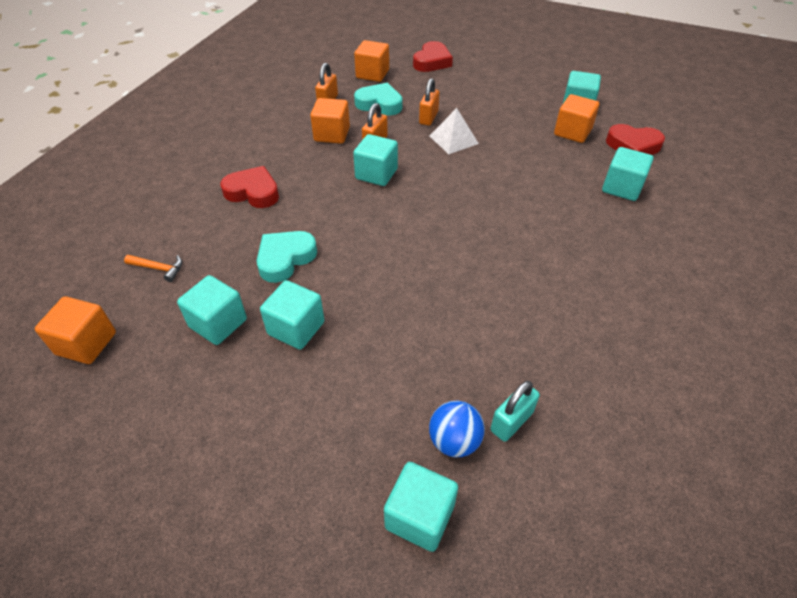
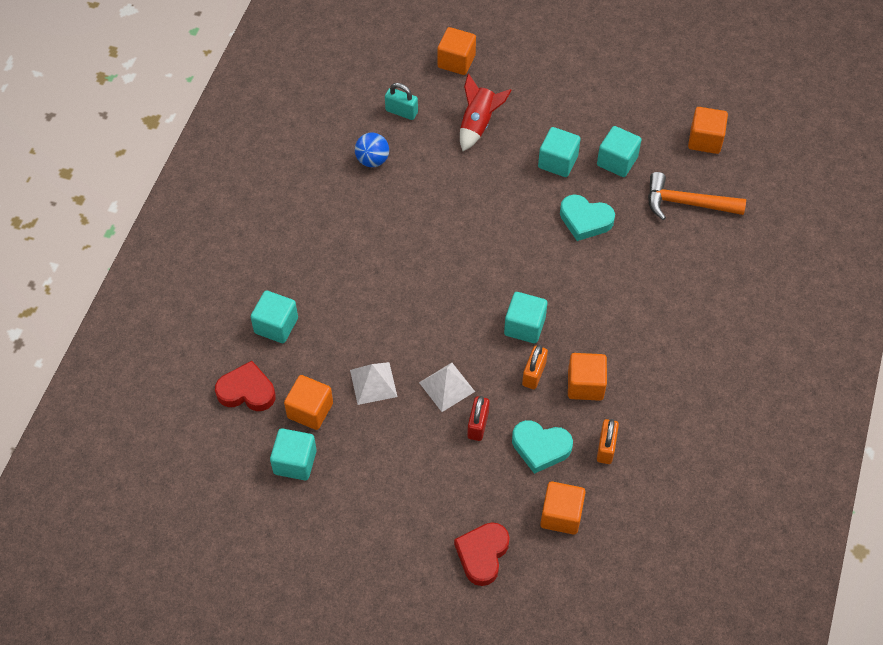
camera: 175 degrees right, 10 degrees up
(159, 268) = (686, 203): orange hammer -> orange hammer, size x2.00
(253, 192) = (641, 292): red heart -> none
(285, 258) = (585, 220): turquoise heart -> turquoise heart turned 75 degrees clockwise
(395, 391) = (478, 124): none -> red rocket
(419, 516) = (456, 61): turquoise cube -> orange cube
(428, 117) = (478, 425): orange padlock -> red padlock
(454, 441) = (438, 98): blue ball -> blue ball (372, 160)
(511, 421) = (401, 111): turquoise padlock -> turquoise padlock turned 75 degrees clockwise
(519, 145) = (373, 383): none -> white pyramid

